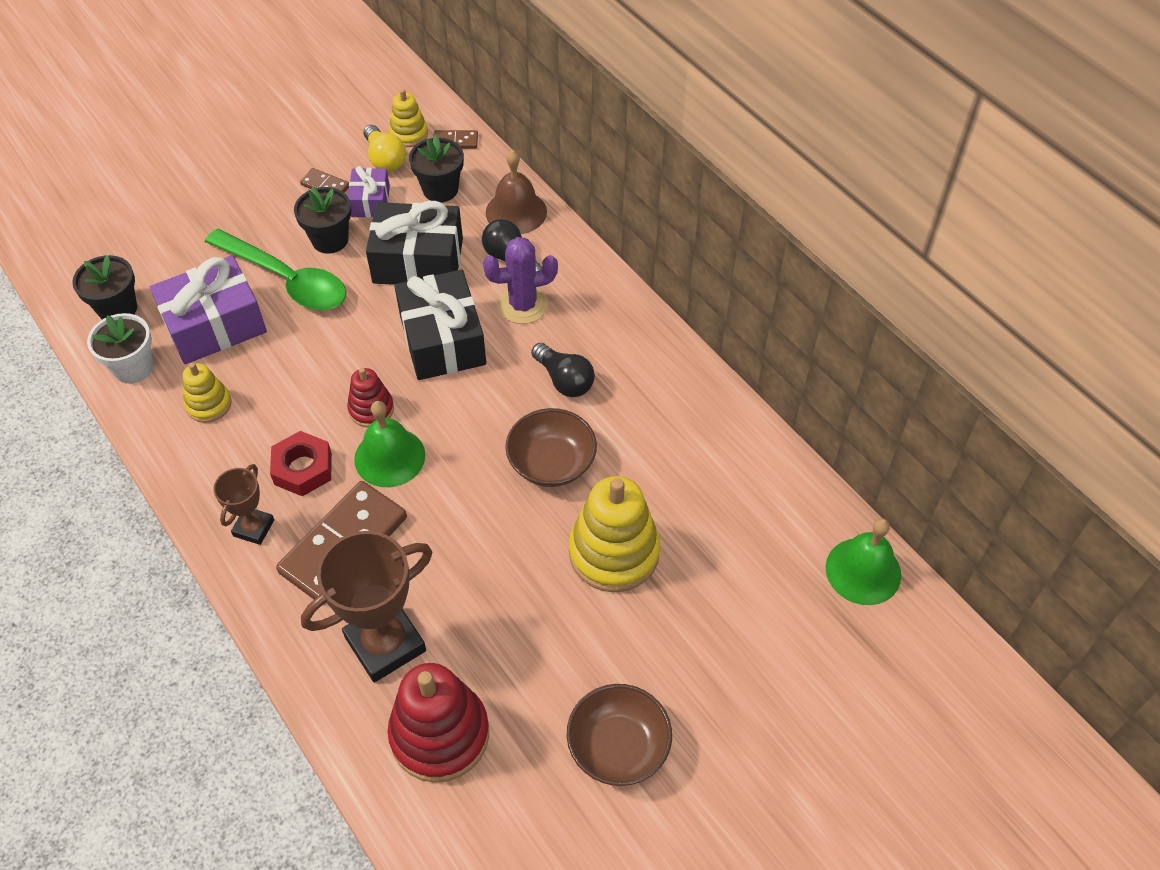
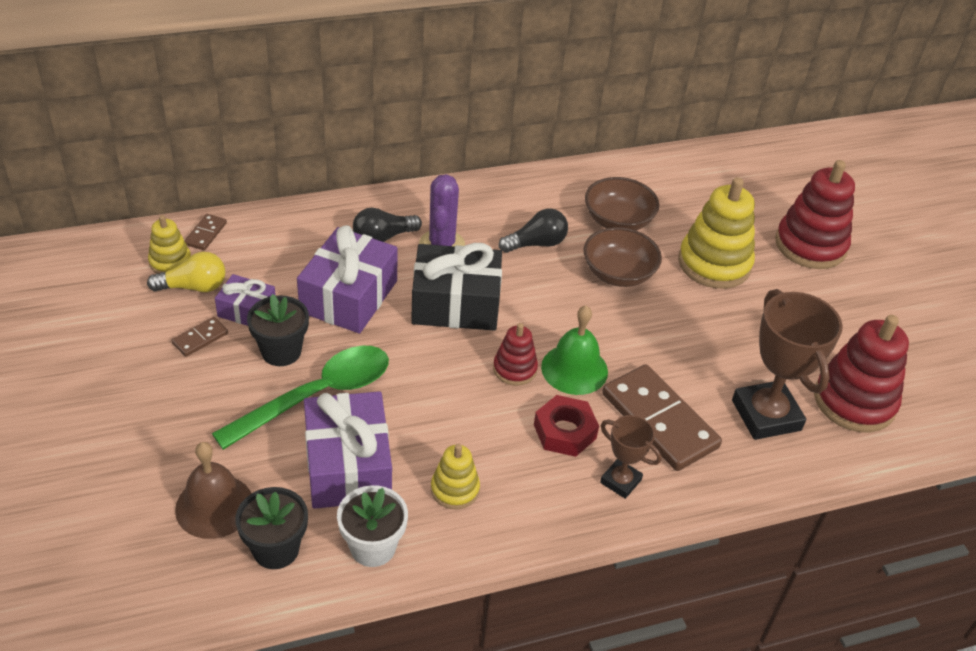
camera: 75 degrees left, 10 degrees down
(418, 261) = (349, 296): black gift -> purple gift
(440, 189) = (264, 259): black flower pot -> none
(516, 212) = (327, 220): brown bell -> brown bell (214, 506)
(618, 746) = (877, 307): brown bowl -> brown bowl (618, 221)
(703, 653) = (810, 245): none -> red stacking toy
(863, 571) = (762, 155): green bell -> none

